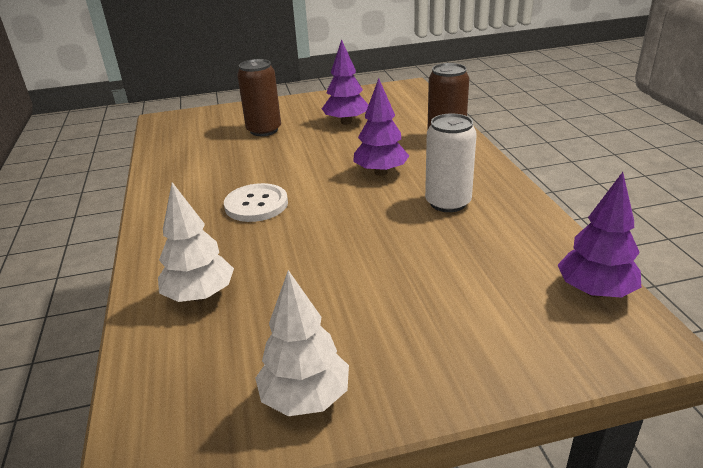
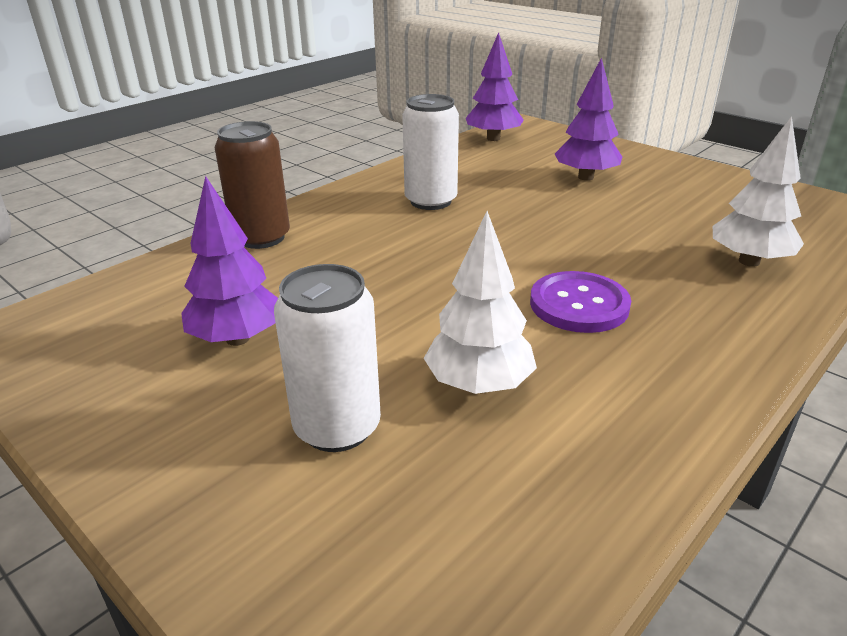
camera: 125 degrees left, 0 degrees up
(256, 204) = (579, 304): white button -> purple button
(264, 130) = (337, 427): brown can -> white can
(305, 398) = (732, 185): white tree -> white tree (478, 385)
(381, 172) = (400, 251): purple tree -> purple tree (585, 177)

